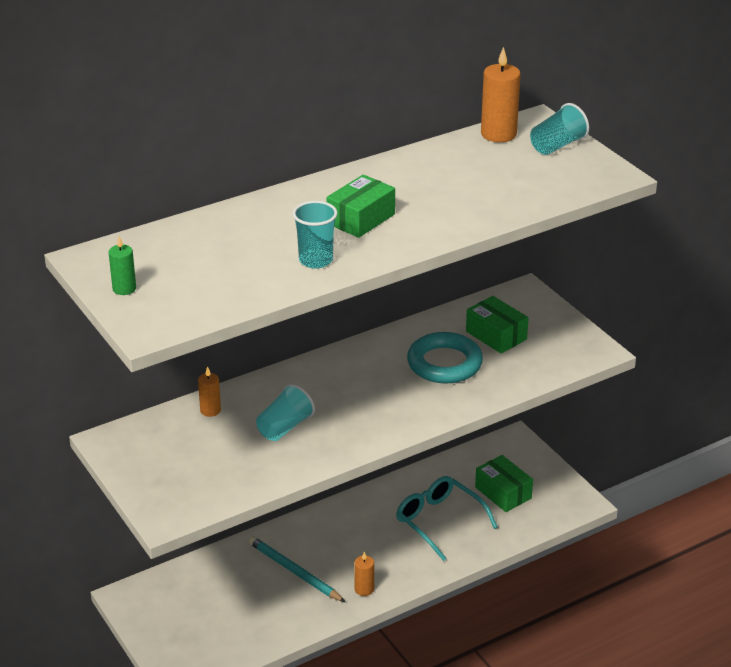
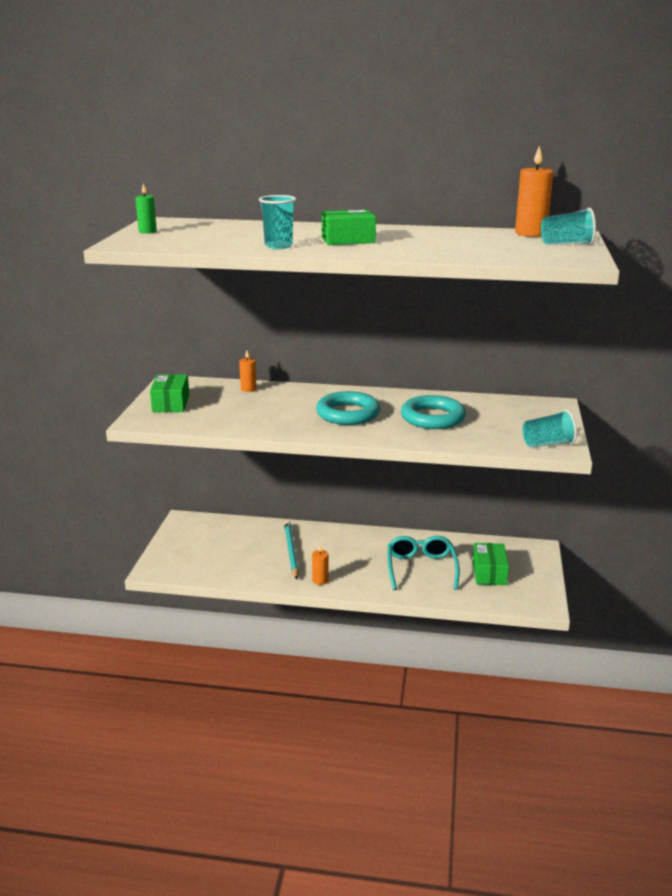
camera: 40 degrees right, 10 degrees down
(284, 427) = (276, 410): turquoise cup -> turquoise cup (547, 444)
(361, 397) = (348, 414): none -> turquoise ring
(496, 335) = (495, 417): green box -> green box (171, 403)

